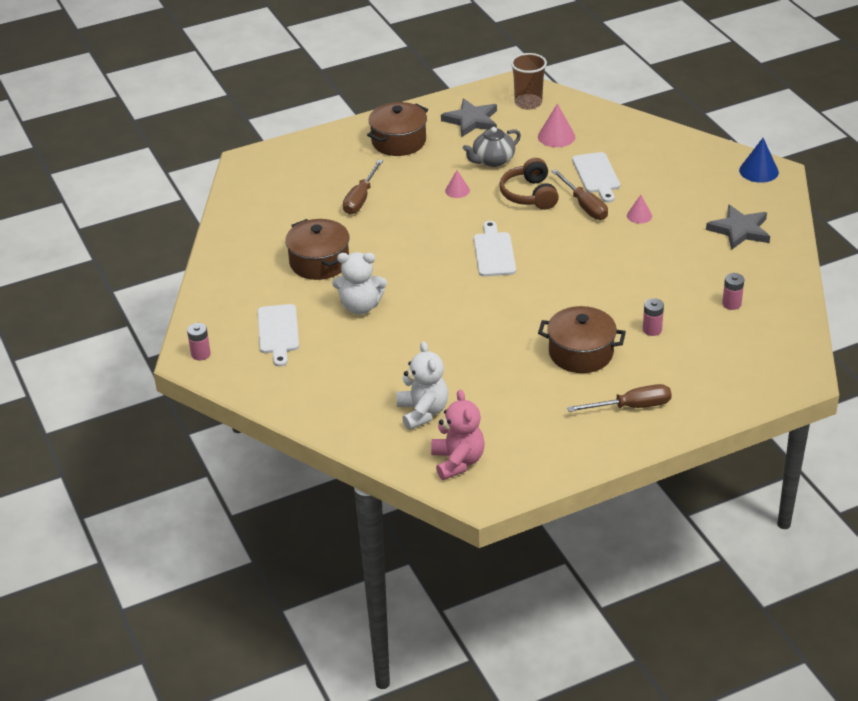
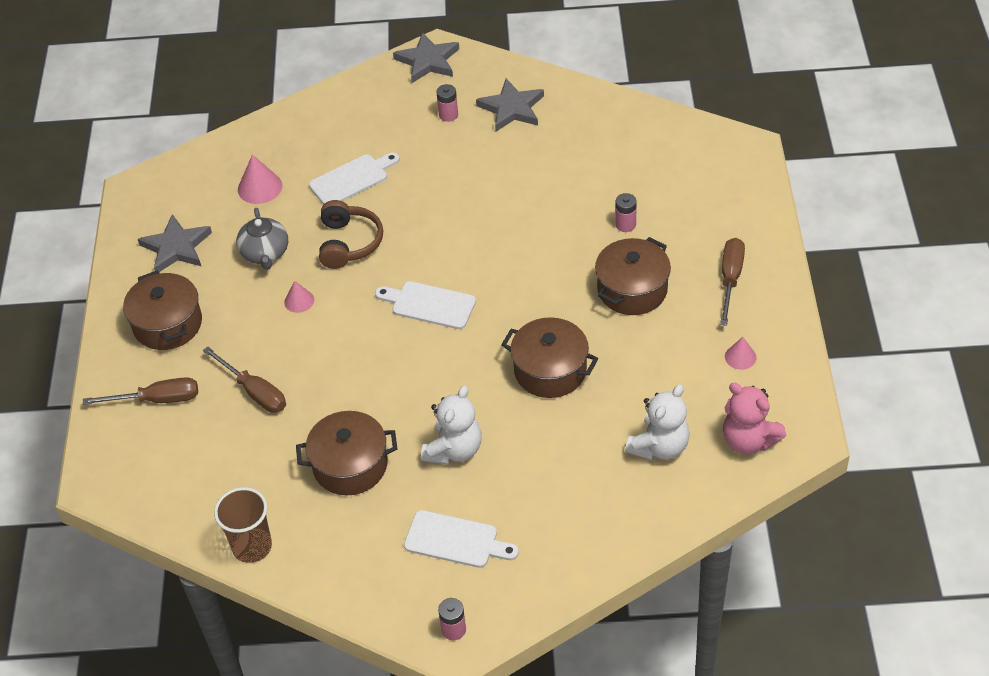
camera: 65 degrees left, 10 degrees up
(422, 412) = (659, 446): white teddy bear -> white teddy bear turned 120 degrees clockwise
(457, 461) = (748, 440): pink teddy bear -> pink teddy bear turned 150 degrees counterclockwise
(466, 332) = (550, 370): none -> brown pot
(528, 103) = (180, 189): brown cup -> brown cup (252, 547)
(530, 195) = (348, 243): brown headphones -> brown headphones turned 105 degrees counterclockwise
(584, 206) = (397, 206): brown screwdriver -> brown screwdriver (157, 400)
(597, 175) = (352, 179): white cutting board -> white cutting board turned 45 degrees counterclockwise
(639, 215) = (441, 171): pink cone -> pink cone (740, 357)
(731, 304) = (619, 155): pink battery -> pink battery (448, 115)
(759, 171) = (428, 61): blue cone -> grey star

